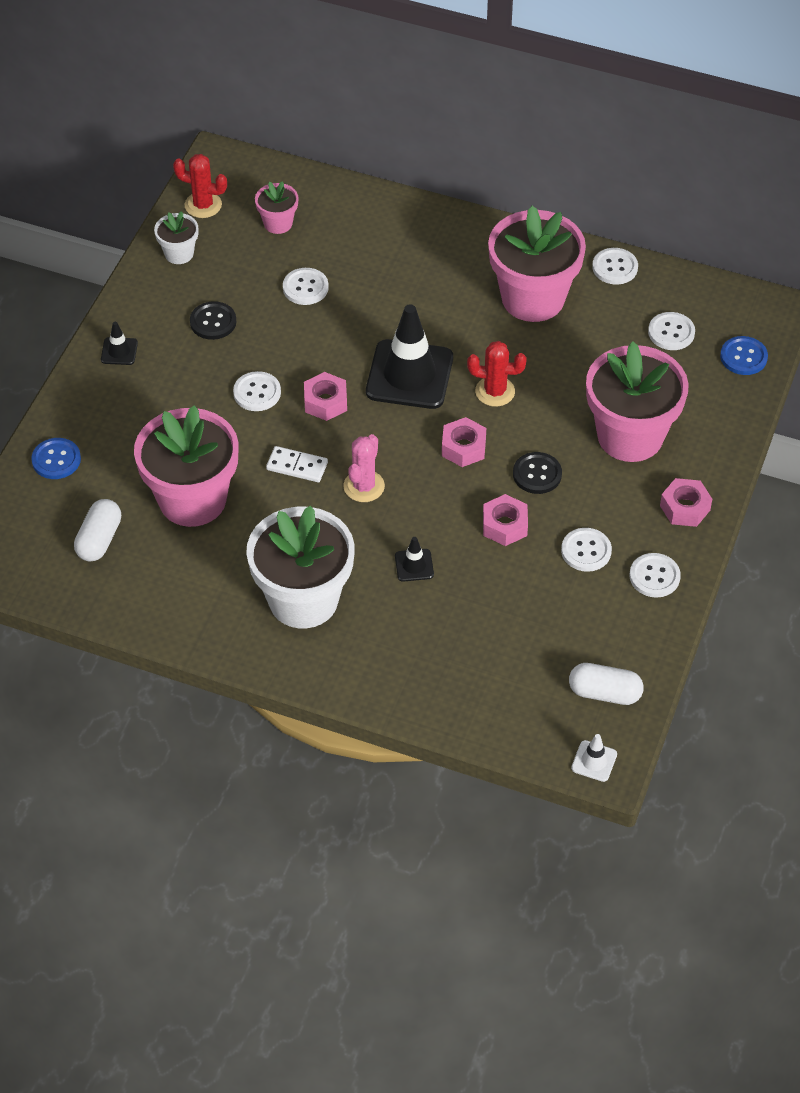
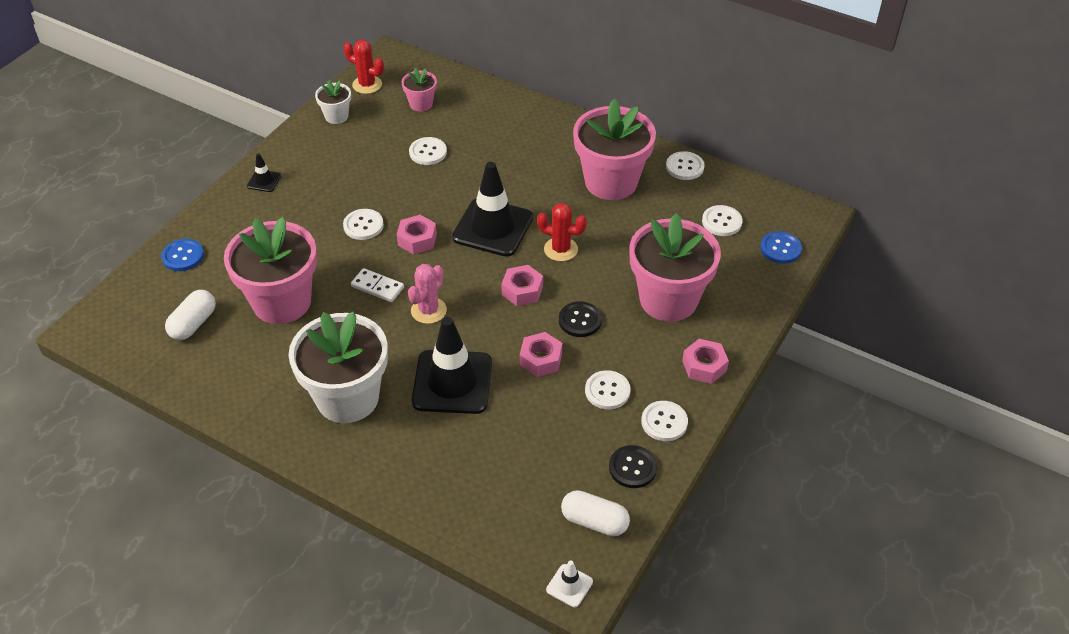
camera: 10 degrees right, 5 degrees down
(213, 322) = (346, 168): black button -> black button (632, 468)
(414, 565) = (452, 382): black traffic cone -> black traffic cone, size x2.31

